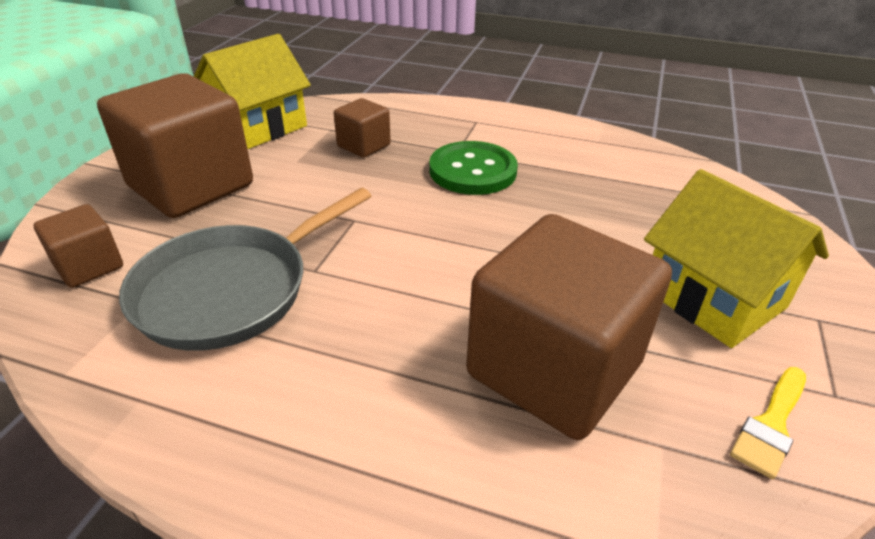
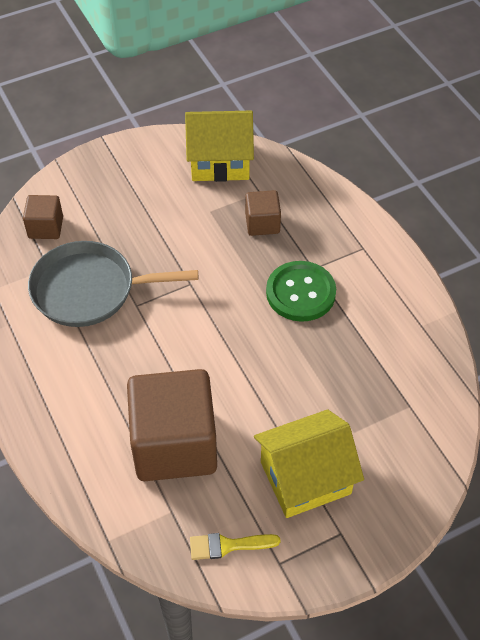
camera: 45 degrees right, 15 degrees up
(191, 186) = (136, 195): brown cube -> none
(713, 298) = (305, 478): yellow house -> yellow house turned 60 degrees clockwise

